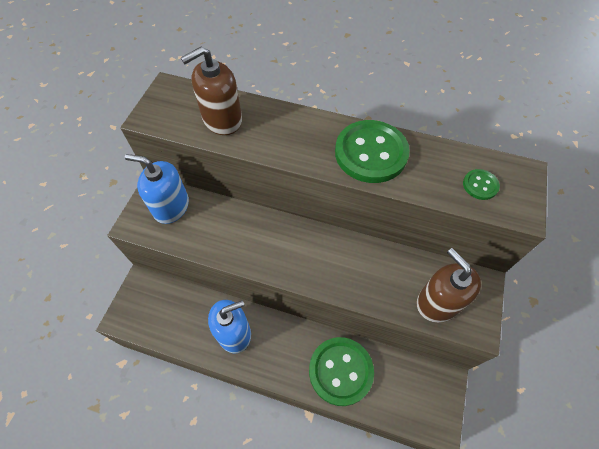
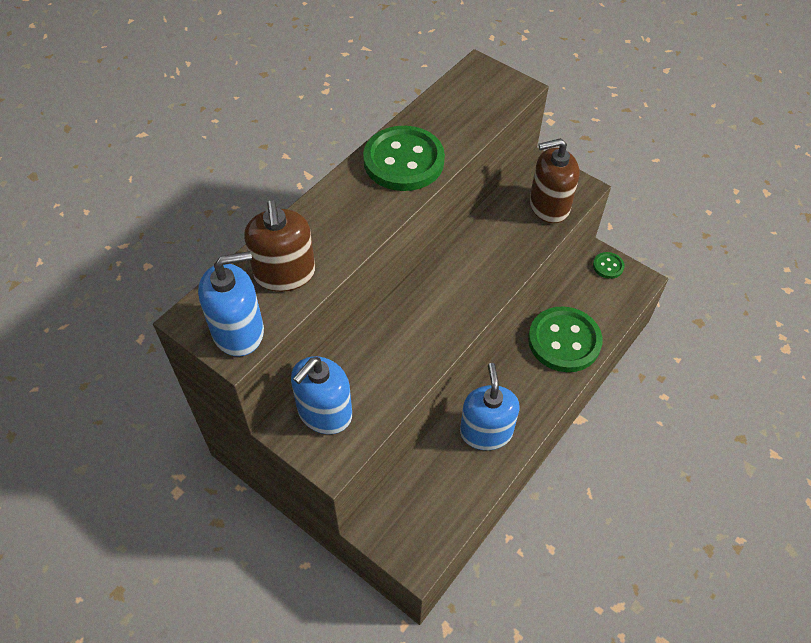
camera: 70 degrees left, 5 degrees down
(163, 113) = (238, 331): none -> blue soap dispenser
(480, 185) = (479, 100): green button -> green button (608, 266)

